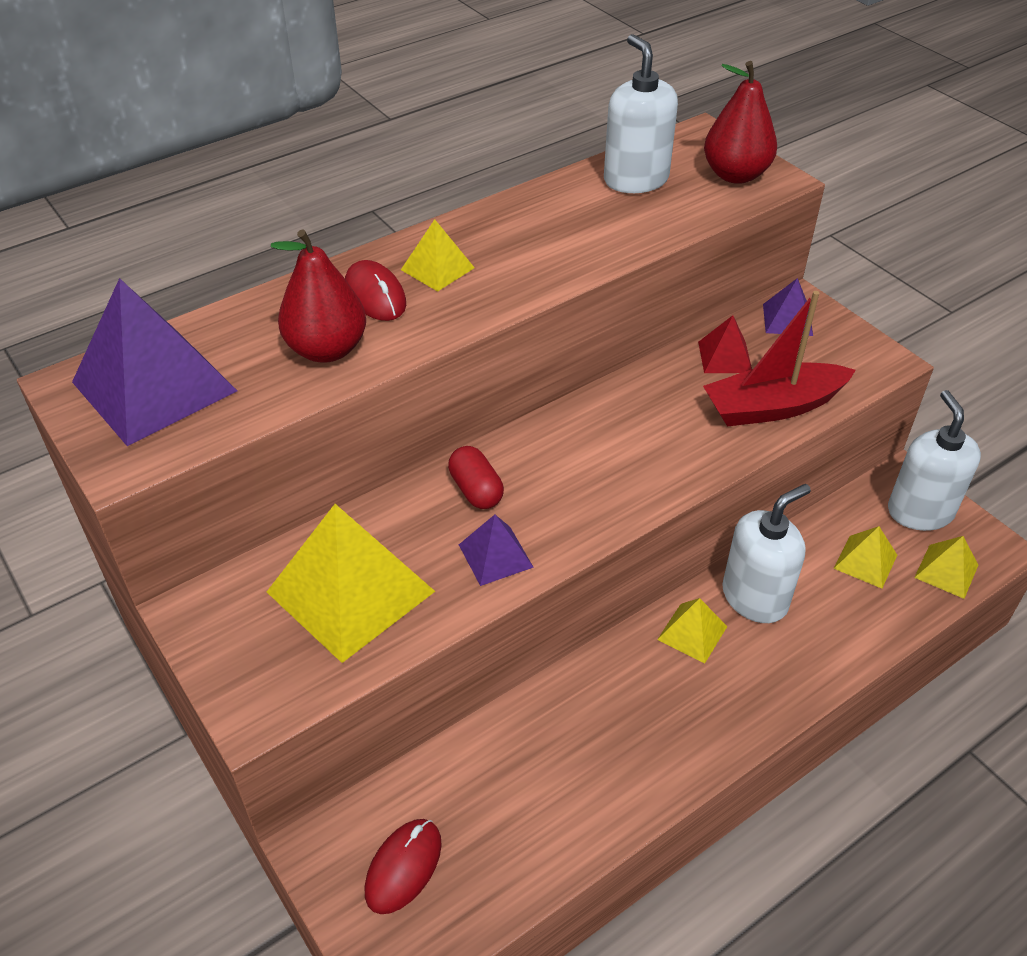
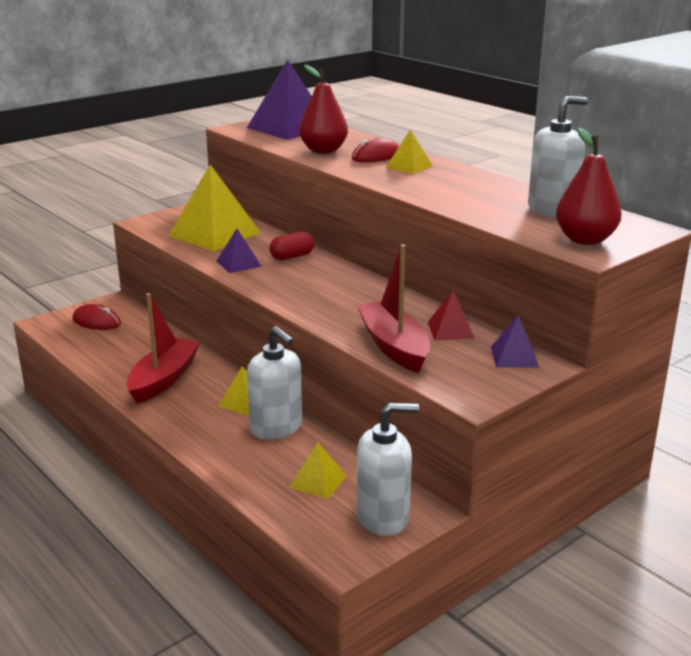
camera: 85 degrees right, 20 degrees down
(627, 736) = (164, 379): none -> red boat
(946, 571) = (311, 525): yellow pyramid -> none

